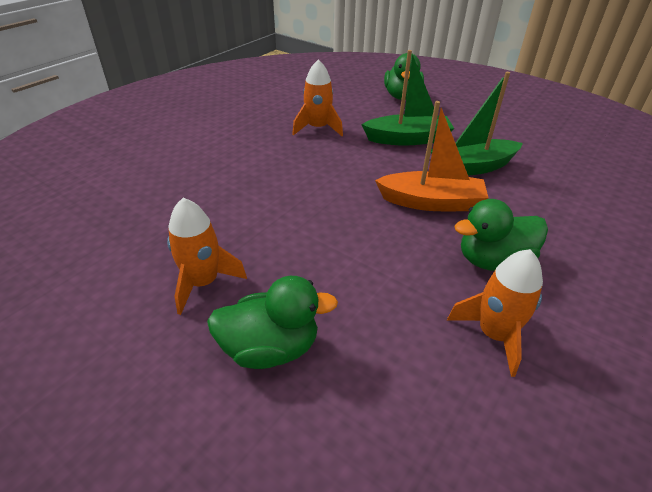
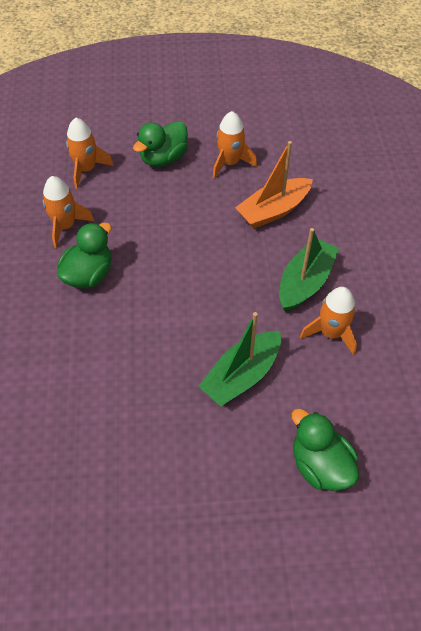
camera: 140 degrees right, 15 degrees up
(403, 415) = (86, 169): none -> orange rocket
(431, 202) = (160, 302): orange boat -> orange boat (273, 210)
(472, 167) = (157, 370): green boat -> green boat (305, 282)

